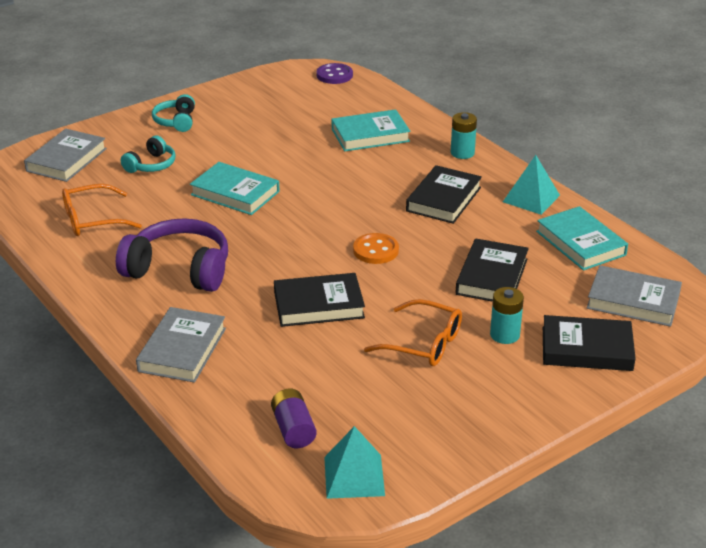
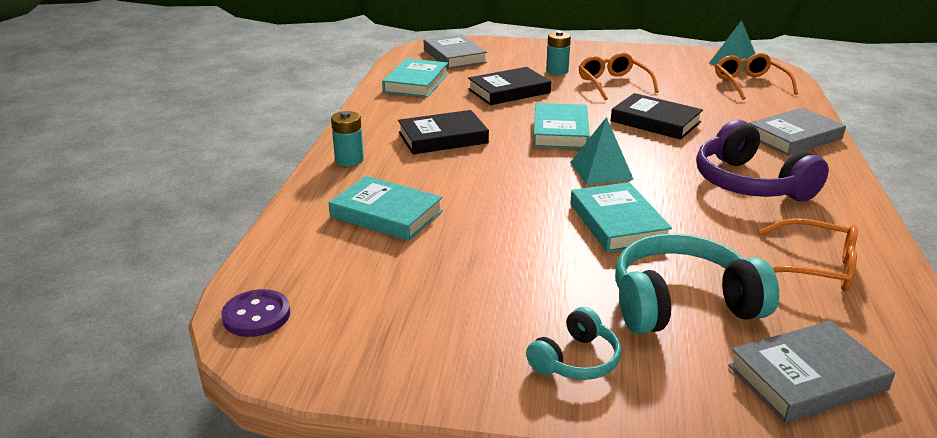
camera: 135 degrees left, 5 degrees down
(151, 165) = (682, 304): turquoise headphones -> turquoise headphones, size x1.83
(293, 429) = (750, 84): purple battery -> orange glasses
(376, 250) = (560, 131): orange button -> turquoise book
(531, 198) = (382, 112): turquoise pyramid -> turquoise pyramid (601, 170)
(586, 349) = (523, 53): black book -> none

